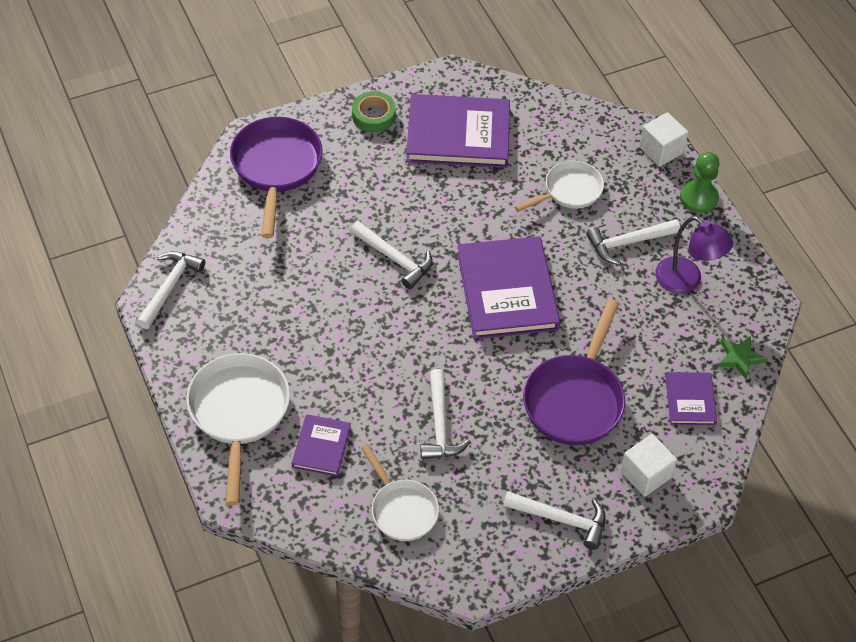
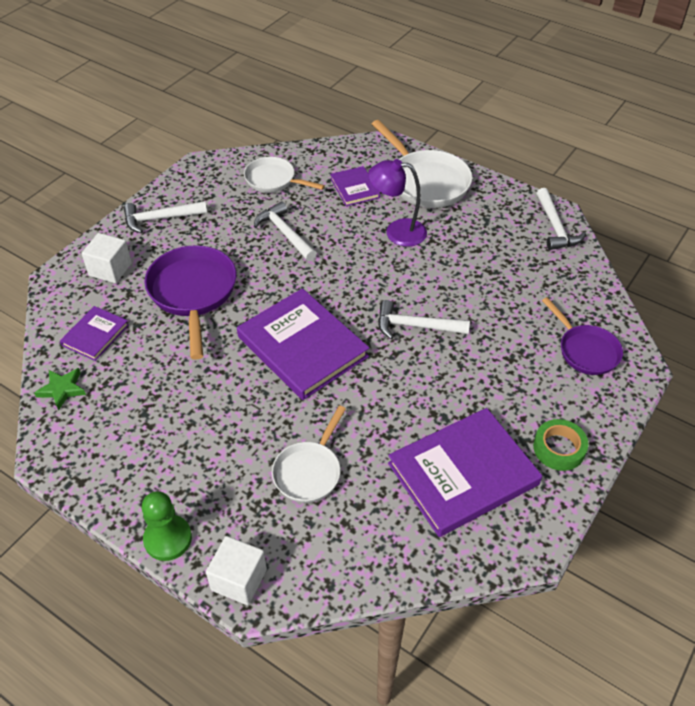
camera: 150 degrees right, 5 degrees down
(276, 167) = (585, 351): purple pan -> purple pan, size x0.63
(627, 243) = (219, 446): white hammer -> none
(686, 281) = (142, 436): purple lamp -> purple lamp (397, 232)
(690, 400) = (95, 335): purple book -> purple book turned 60 degrees clockwise

